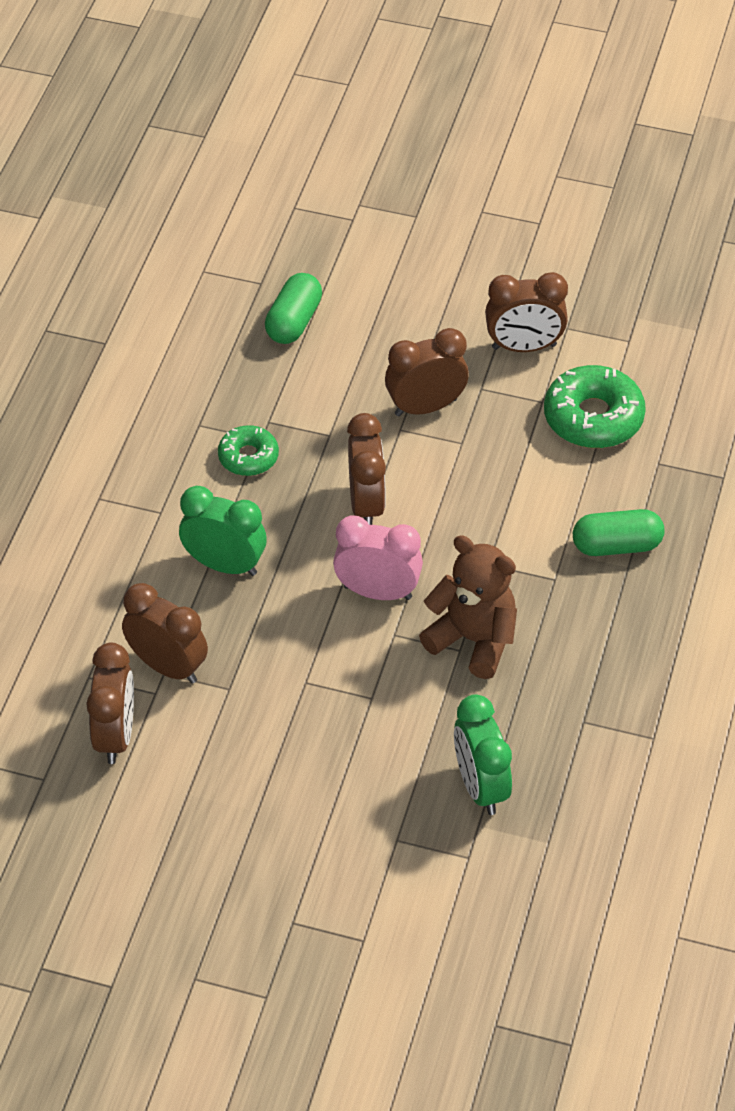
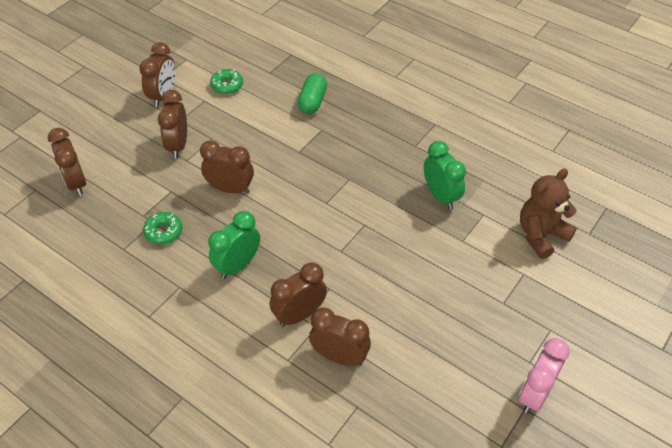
camera: 70 degrees left, 0 degrees up
(294, 321) = (76, 183): green capsule -> brown clock
(377, 592) = (294, 201): pink clock -> pink clock (534, 394)
(473, 640) = (345, 171): brown teddy bear -> brown teddy bear (541, 235)
(480, 787) = (440, 196): green clock -> green clock turned 120 degrees counterclockwise
(593, 417) = (227, 85): green donut -> green donut, size x0.60

